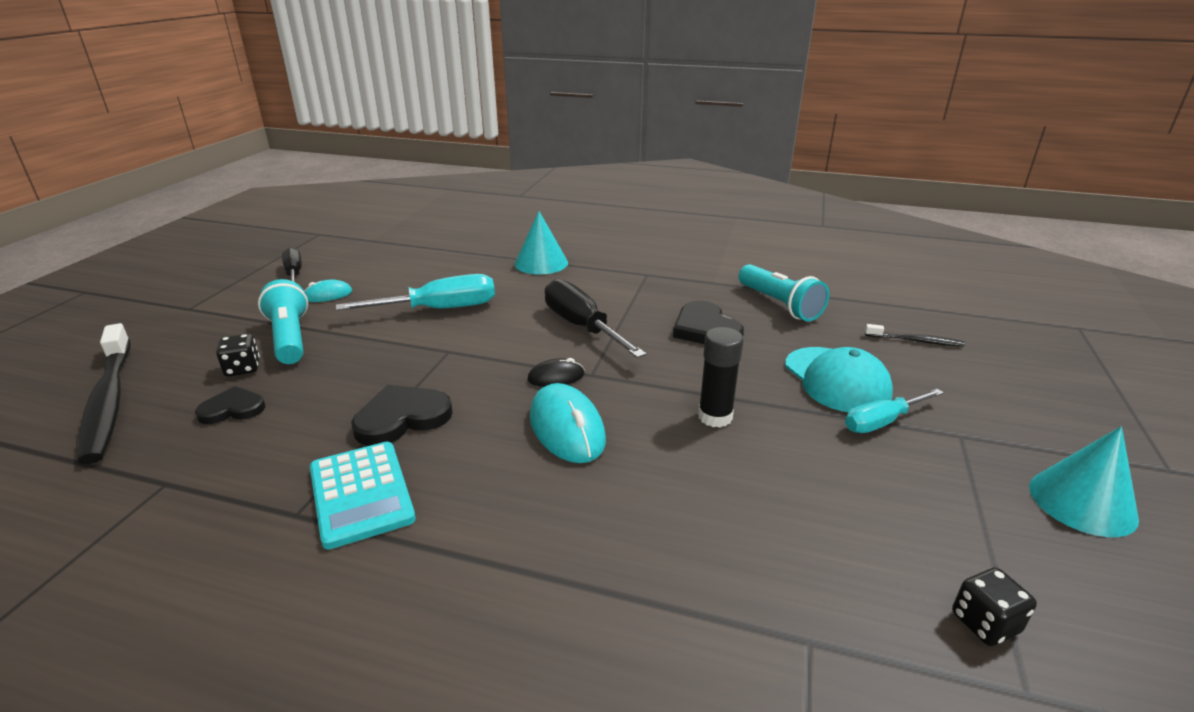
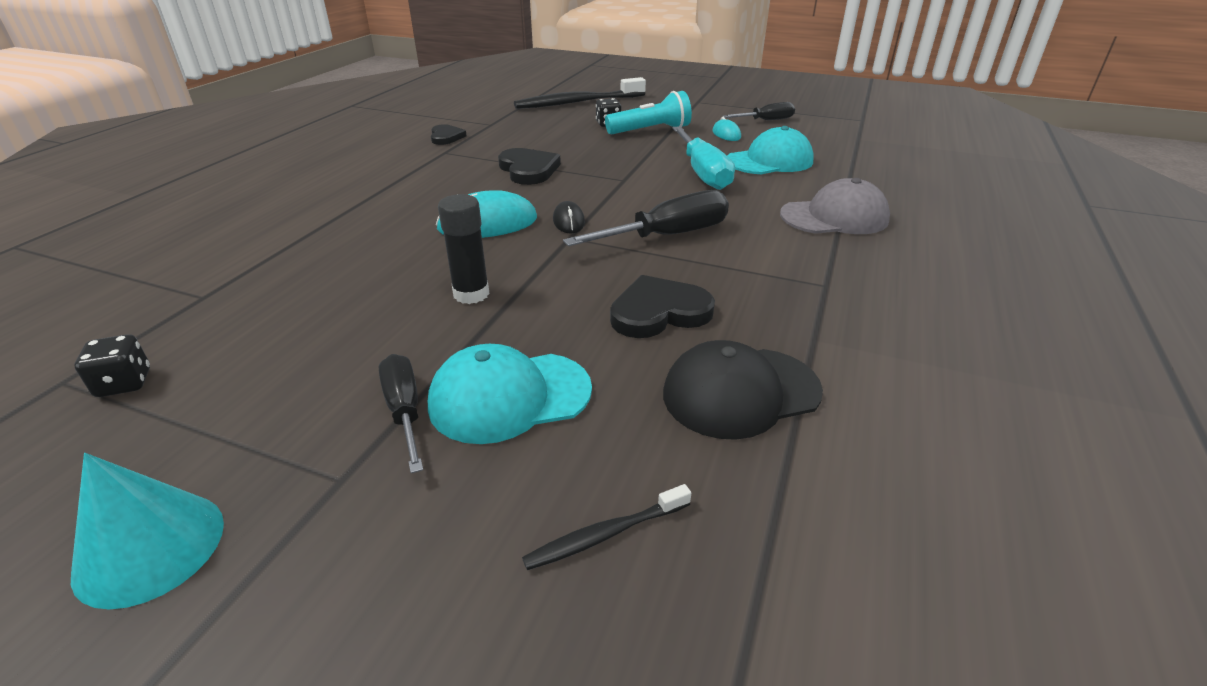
camera: 95 degrees right, 5 degrees up
(232, 409) = (558, 127): black heart -> black heart (446, 137)
(361, 493) = (451, 165): turquoise calculator -> none
(416, 278) = (770, 161): none -> turquoise cap
(541, 263) = (834, 217): turquoise cone -> grey cap
(779, 305) = (740, 392): turquoise flashlight -> black cap
(882, 422) = (404, 411): turquoise screwdriver -> black screwdriver
(915, 341) = (605, 535): black toothbrush -> black toothbrush turned 45 degrees clockwise

